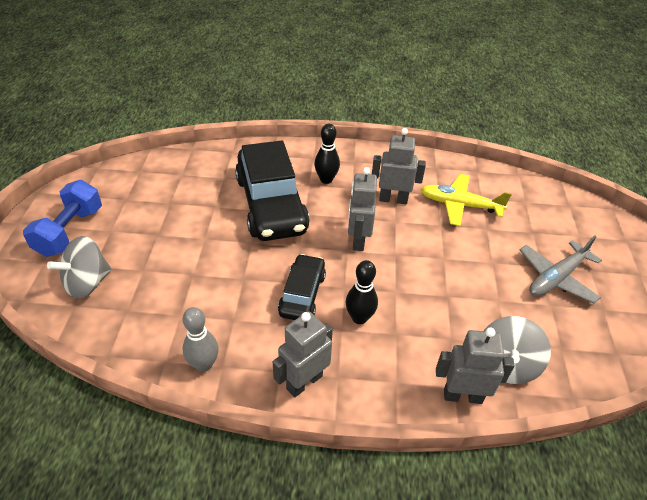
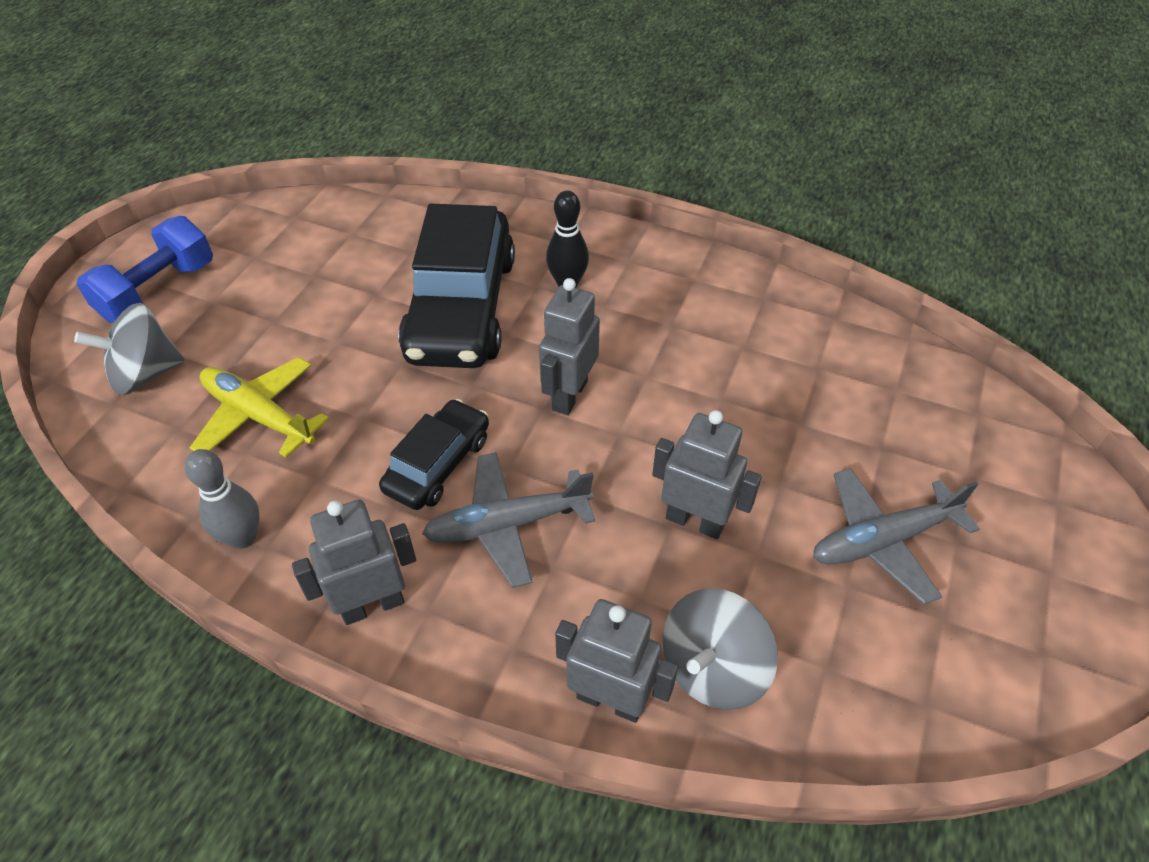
camera: 20 degrees right, 5 degrees up
(359, 318) = (507, 525): black bowling pin -> grey plane
(393, 199) = (661, 338): grey robot -> grey robot (695, 521)
(459, 205) = (772, 372): yellow plane -> yellow plane (259, 416)

